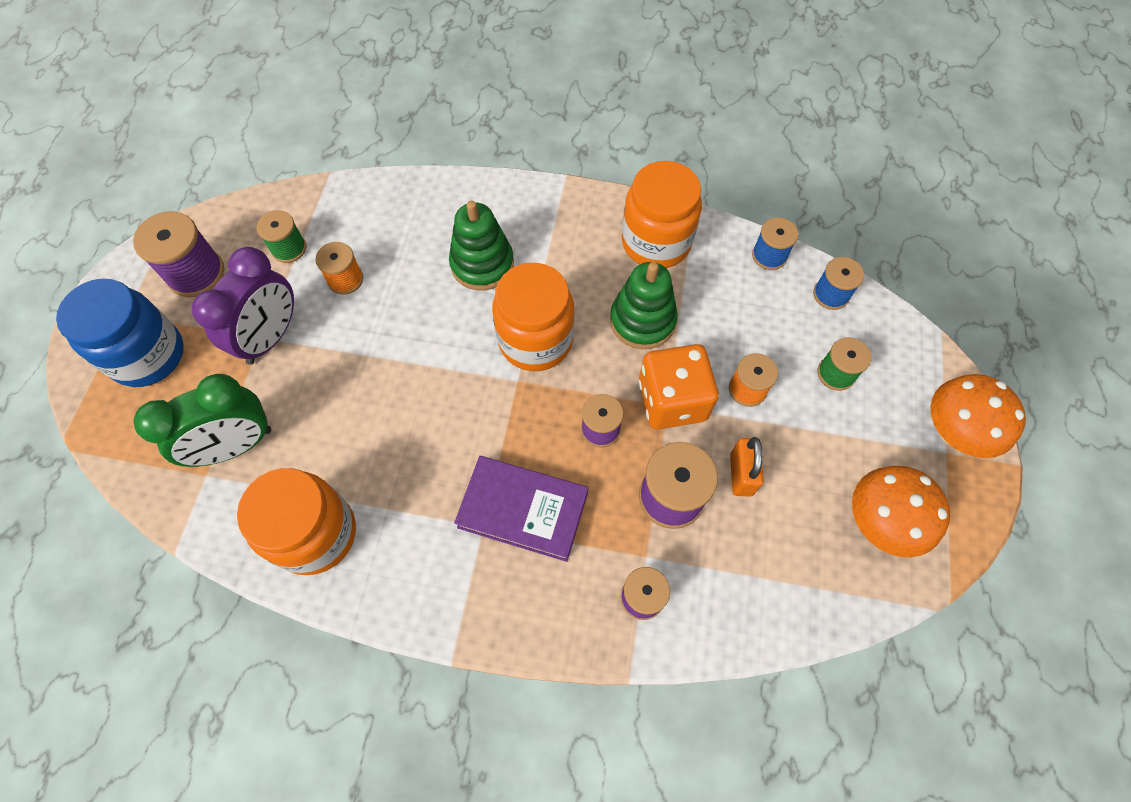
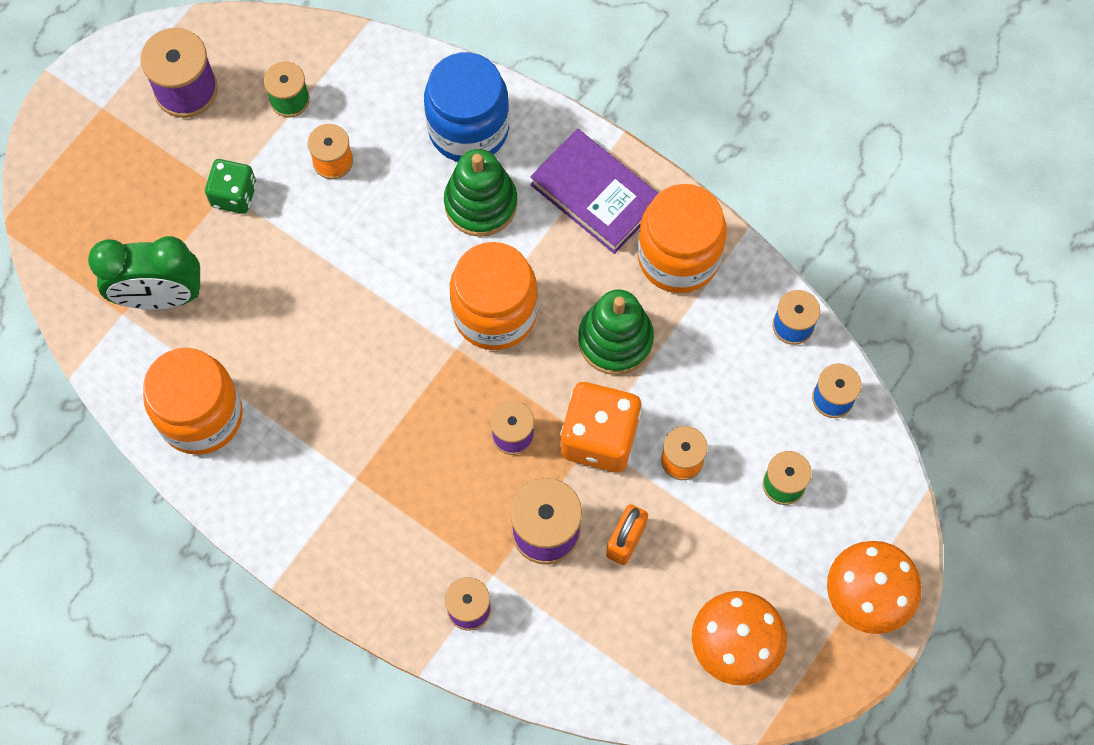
camera: 25 degrees right, 5 degrees up
(148, 355) = (109, 164): blue jar -> blue jar (468, 129)
(270, 337) = (234, 195): purple clock -> green dice
(523, 510) = (399, 480): purple book -> purple book (595, 195)

